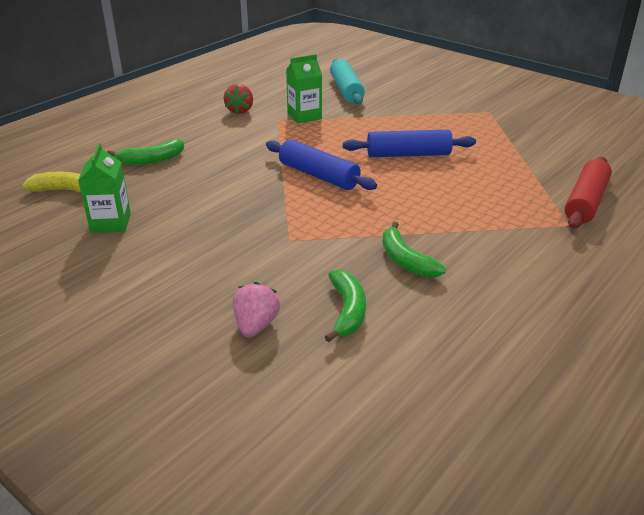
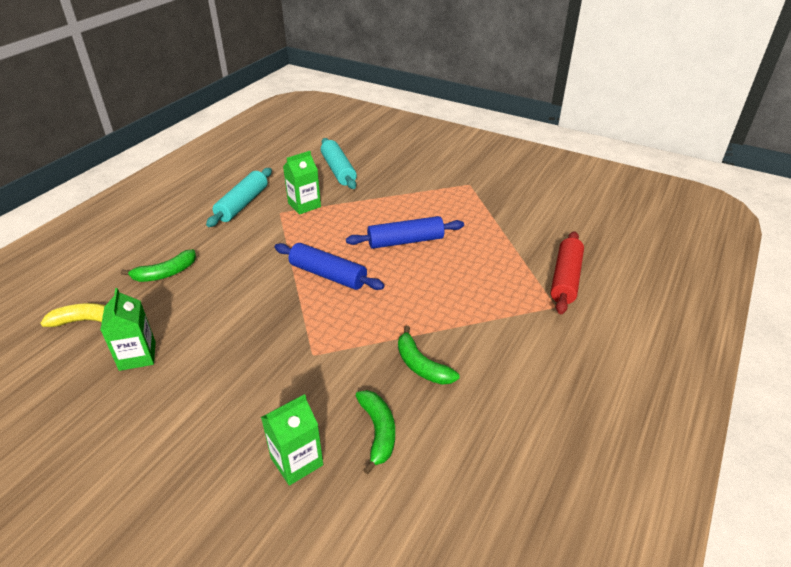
camera: 10 degrees left, 5 degrees up
(240, 110) = (242, 204): red strawberry -> turquoise rolling pin
(256, 325) = (297, 461): pink strawberry -> green carton

